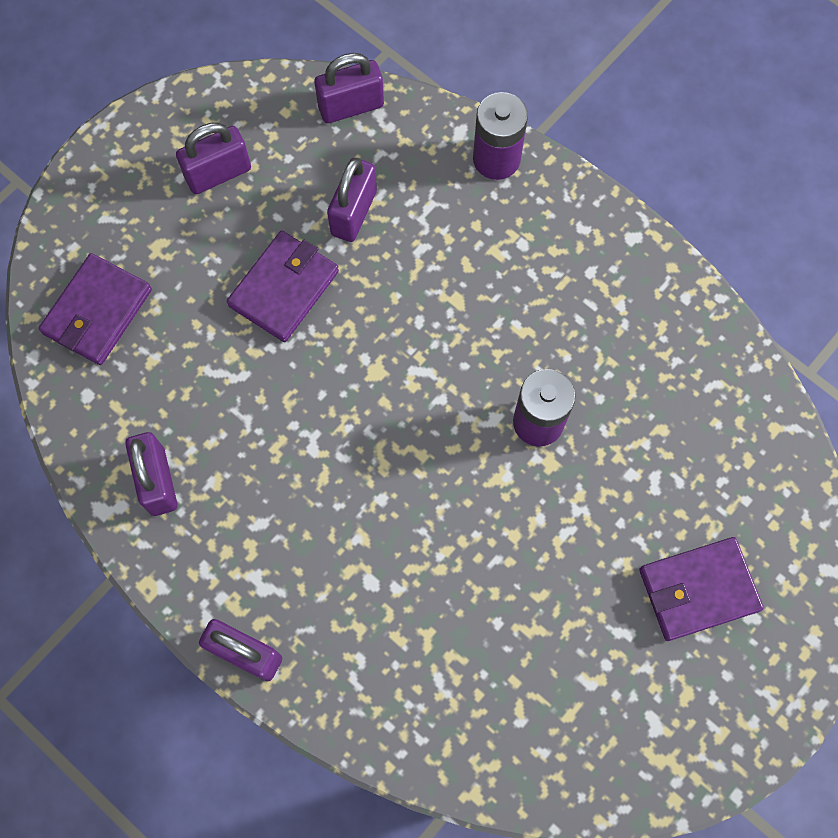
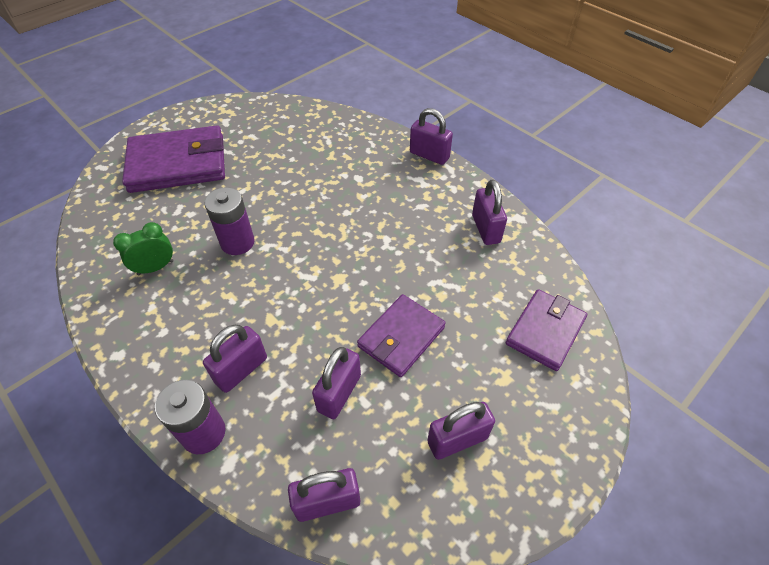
camera: 175 degrees left, 20 degrees down
(475, 231) = (241, 370): none -> purple padlock
(642, 367) = (155, 268): none -> green clock
(698, 590) = (178, 164): purple wallet -> purple wallet, size x1.63

